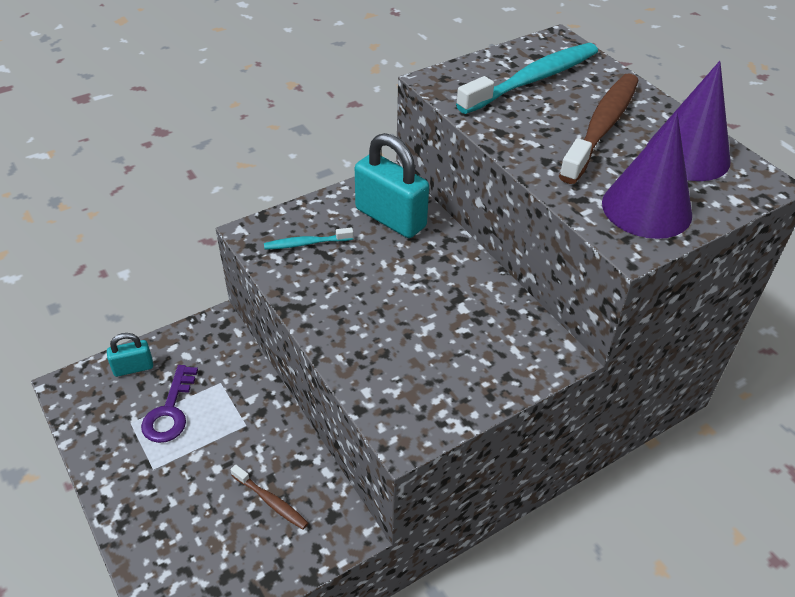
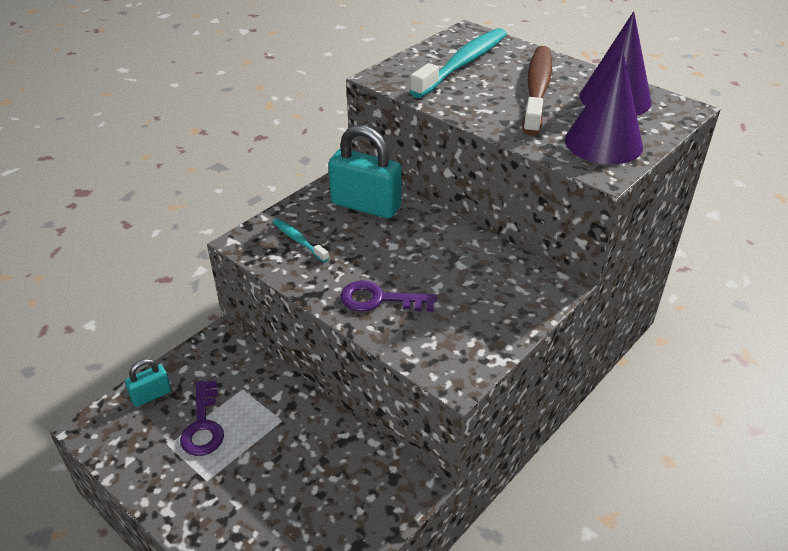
camera: 15 degrees left, 5 degrees down
(271, 501) = (332, 480): brown toothbrush -> none
(306, 243) = (299, 240): turquoise toothbrush -> turquoise toothbrush turned 75 degrees clockwise
(361, 328) = (379, 299): none -> purple key

